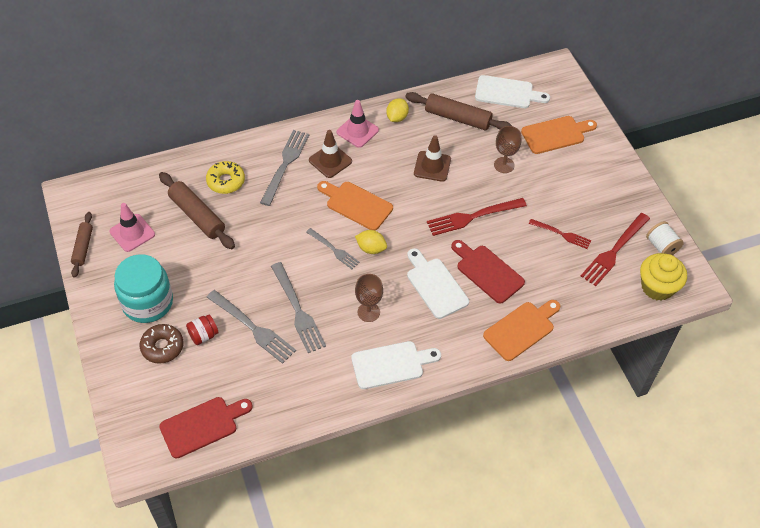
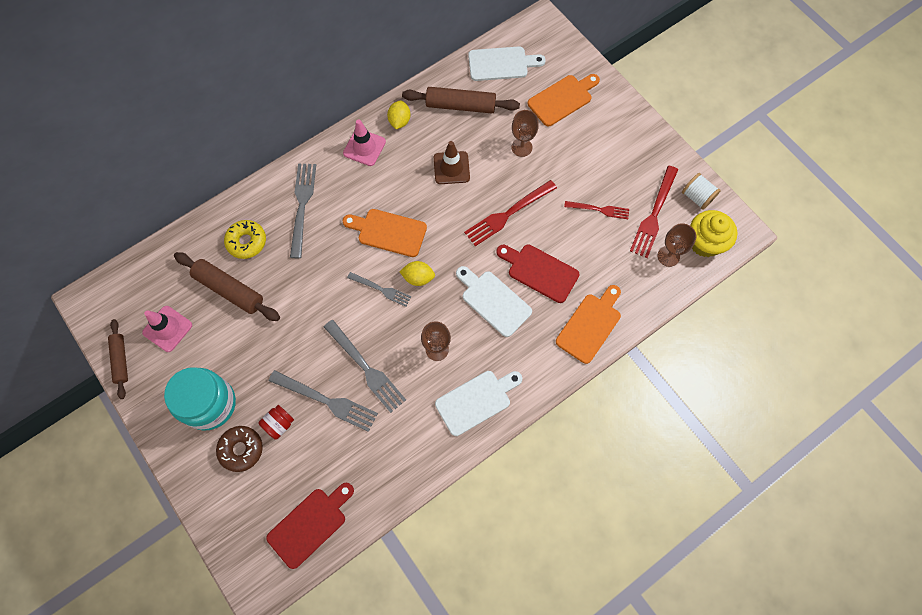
camera: 15 degrees left, 15 degrees up
(330, 161) = (347, 189): brown traffic cone -> none
(617, 290) = (668, 256): none -> brown goblet

